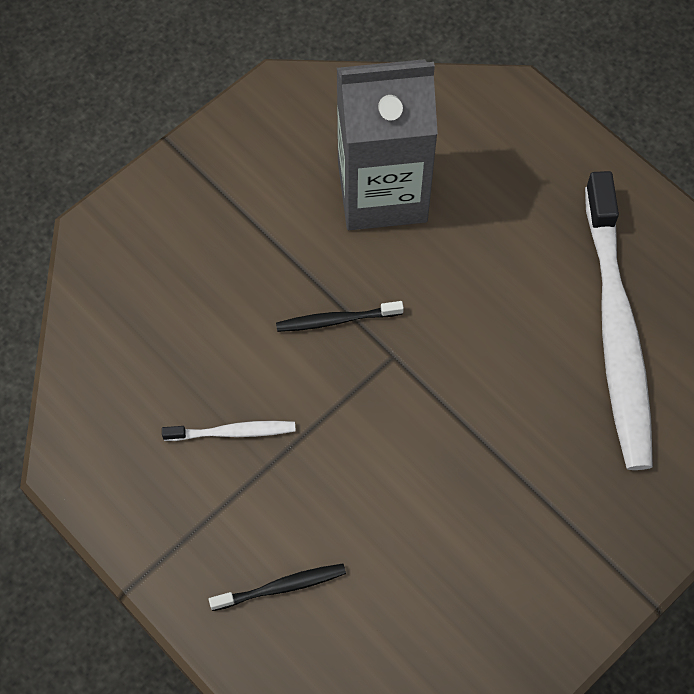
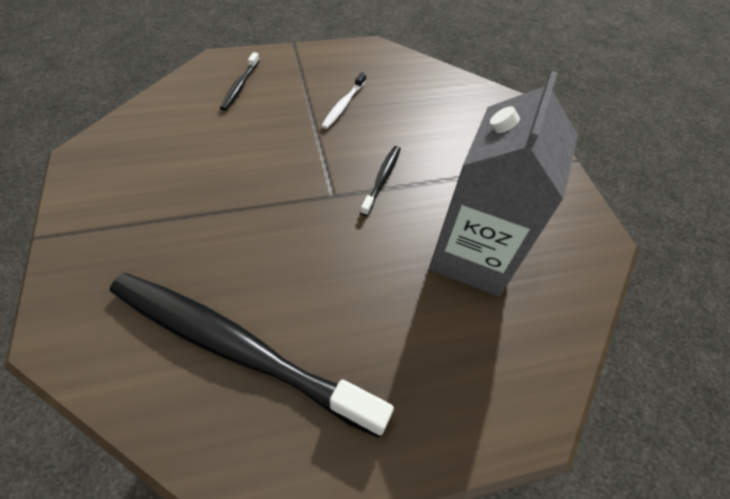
camera: 115 degrees right, 10 degrees down
(616, 330) = (238, 349): white toothbrush -> black toothbrush

